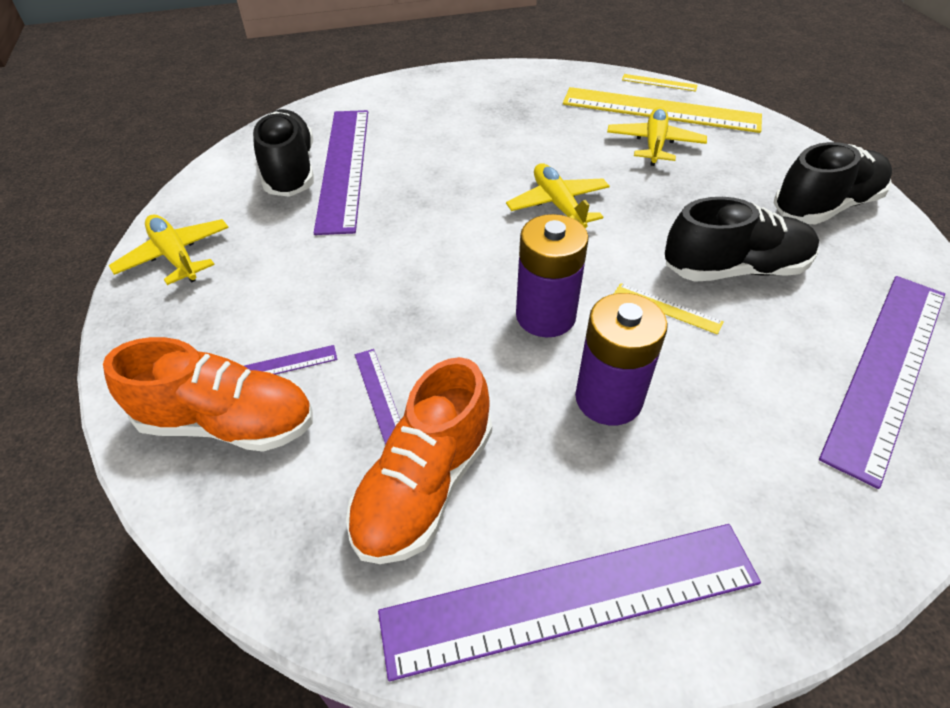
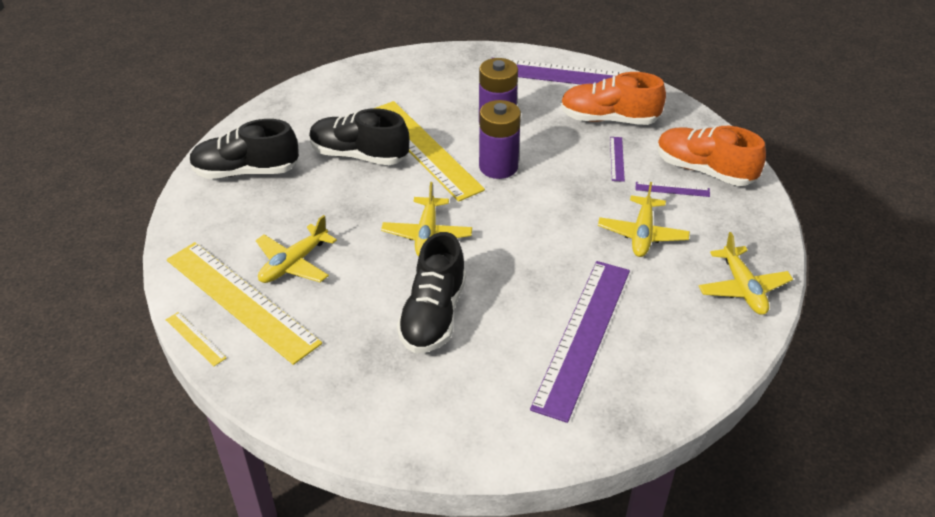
camera: 155 degrees left, 5 degrees down
(290, 171) = (635, 349): black shoe -> black shoe (433, 315)
(308, 283) = (642, 234): none -> yellow plane
(424, 485) = (609, 119): orange shoe -> orange shoe turned 135 degrees counterclockwise
(667, 308) = (423, 149): yellow ruler -> yellow ruler, size x2.48
(888, 369) = (347, 92): purple ruler -> none

